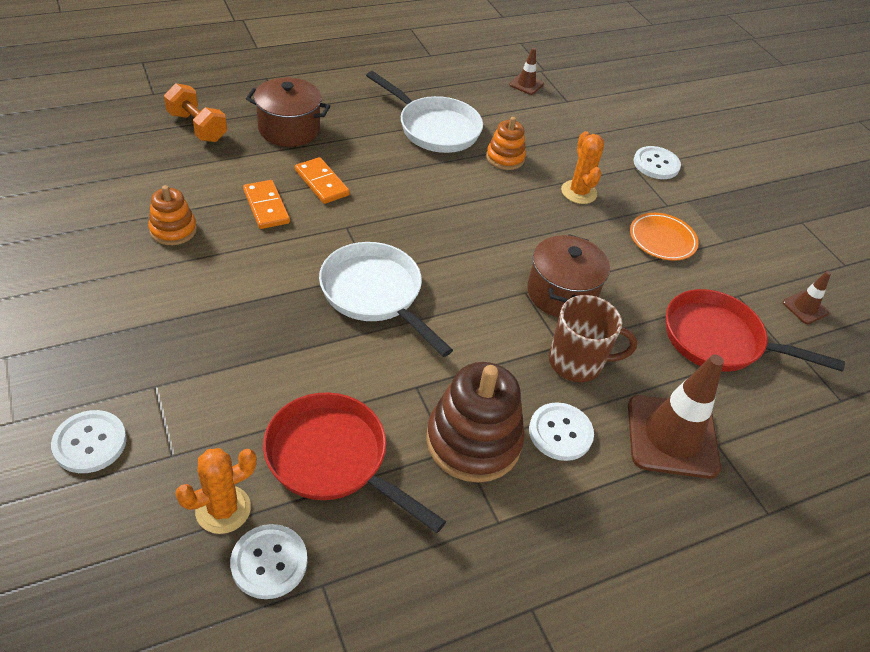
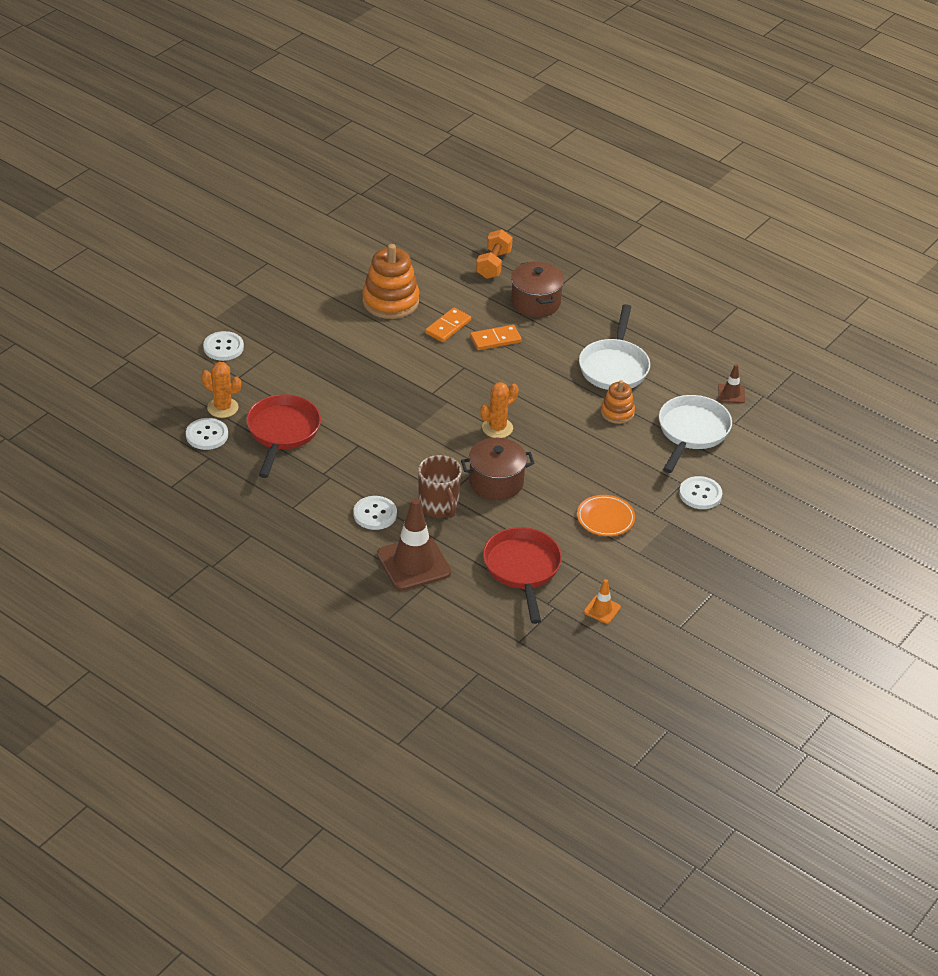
camera: 65 degrees right, 5 degrees down
(173, 230) = (390, 301): orange stacking toy -> orange stacking toy, size x1.77
(322, 183) = (495, 339): orange domino -> orange domino turned 45 degrees clockwise
(375, 294) = (416, 402): white pan -> white pan (691, 432)
(473, 441) = (338, 480): brown stacking toy -> none
(579, 192) = (616, 461): orange cactus -> orange cactus (497, 428)
(805, 308) = (602, 609): brown traffic cone -> orange traffic cone

